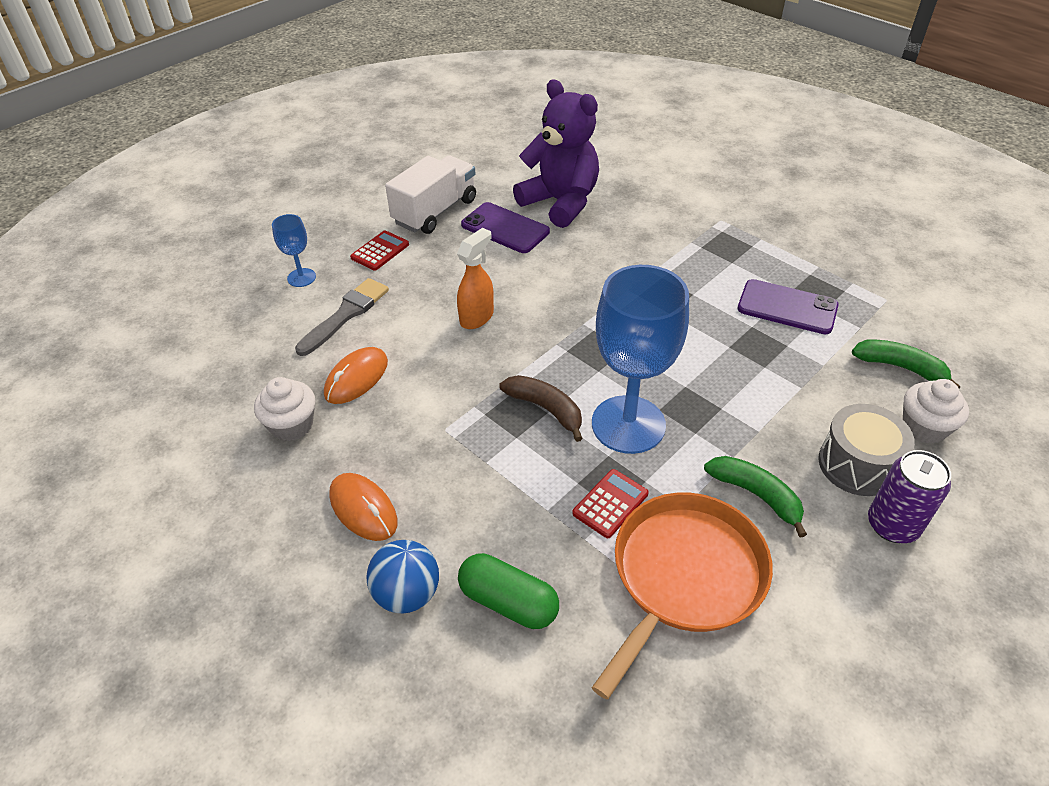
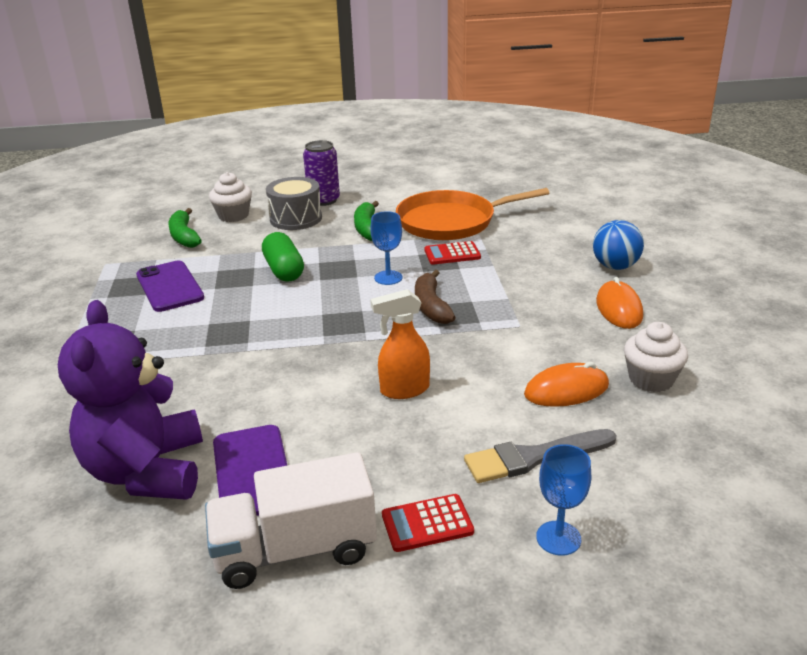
camera: 140 degrees left, 15 degrees down
(508, 602) = (556, 245): green capsule -> green capsule (284, 270)
(628, 424) = (388, 278): blue goblet -> blue goblet, size x0.46

